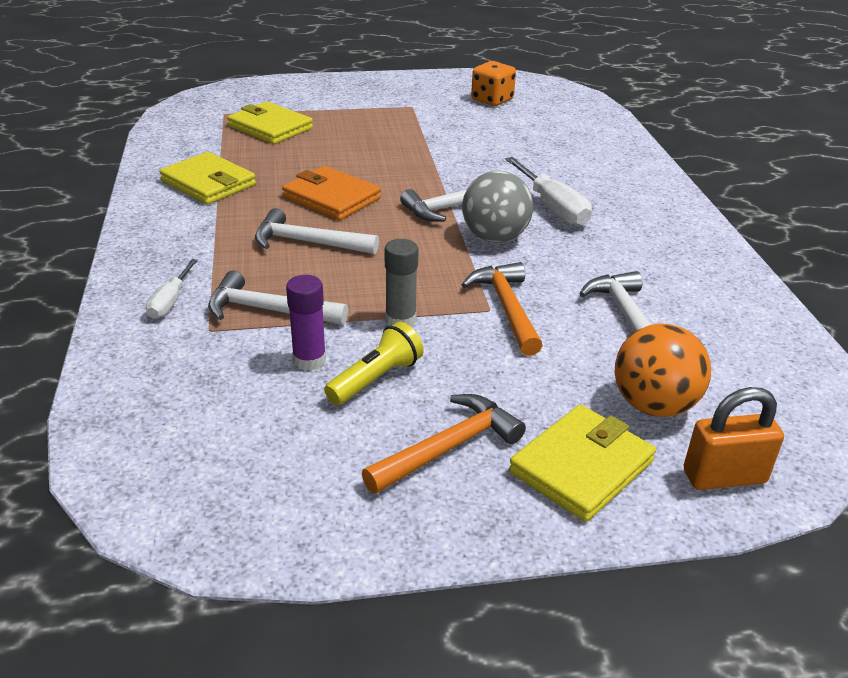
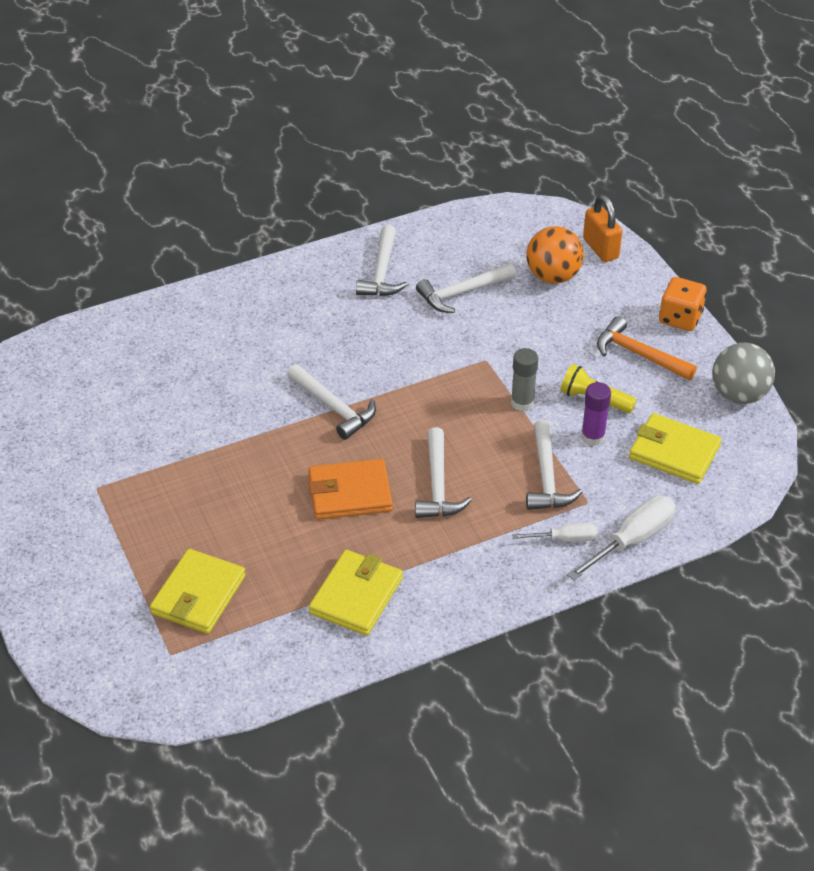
camera: 105 degrees left, 10 degrees up
(331, 198) = (350, 493): orange wallet -> orange wallet turned 60 degrees clockwise
(492, 100) = (56, 424): orange dice -> orange dice (680, 318)
(494, 237) = (377, 373): grey ball -> grey ball (739, 395)
(506, 308) = (479, 352): orange hammer -> none
(552, 207) = (308, 347): white screwdriver -> white screwdriver (632, 540)
(581, 466) = (623, 300): yellow wallet -> yellow wallet (674, 452)
(677, 269) = (382, 272): none -> white hammer

